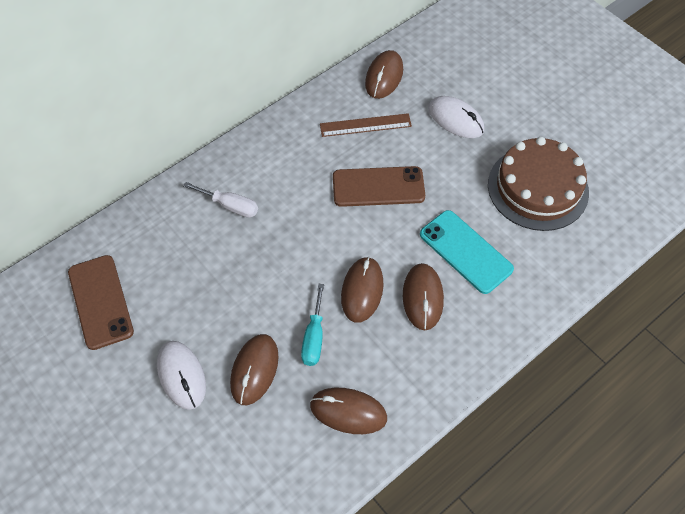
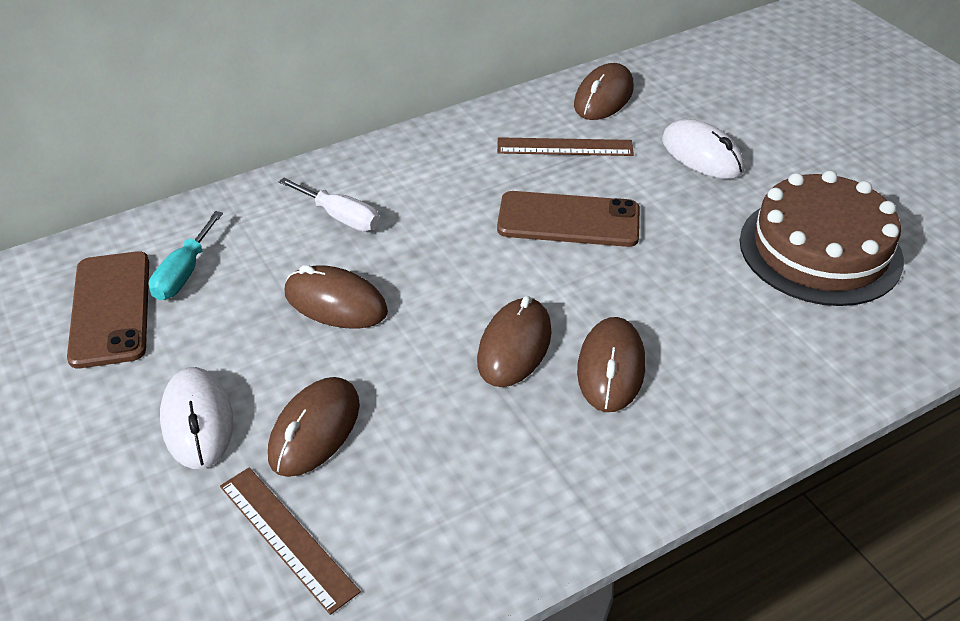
camera: 10 degrees right, 15 degrees down
(257, 444) = (287, 537): none -> brown ruler
(314, 337) = (422, 399): turquoise screwdriver -> turquoise screwdriver (184, 273)
(348, 412) = (453, 512): brown mouse -> brown mouse (335, 303)
(465, 251) = (692, 316): turquoise phone -> none

